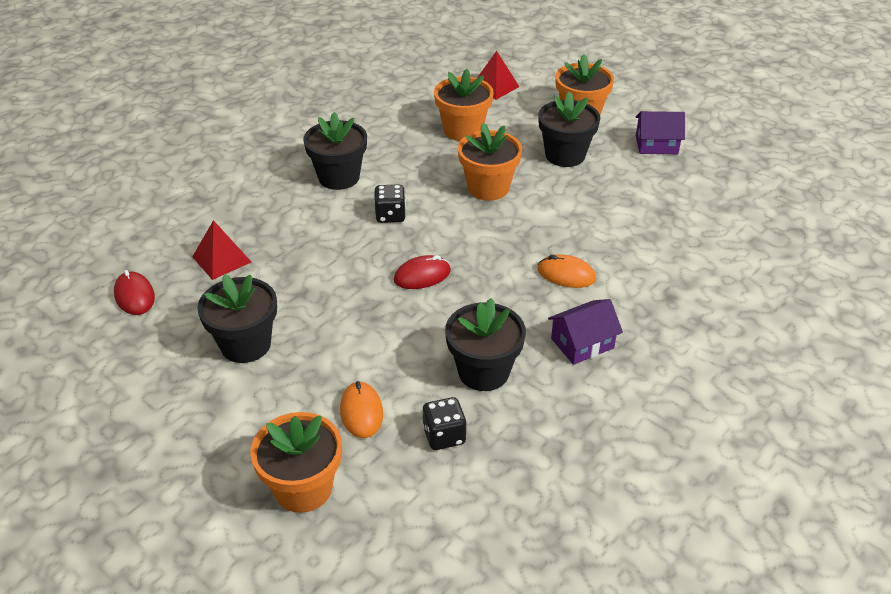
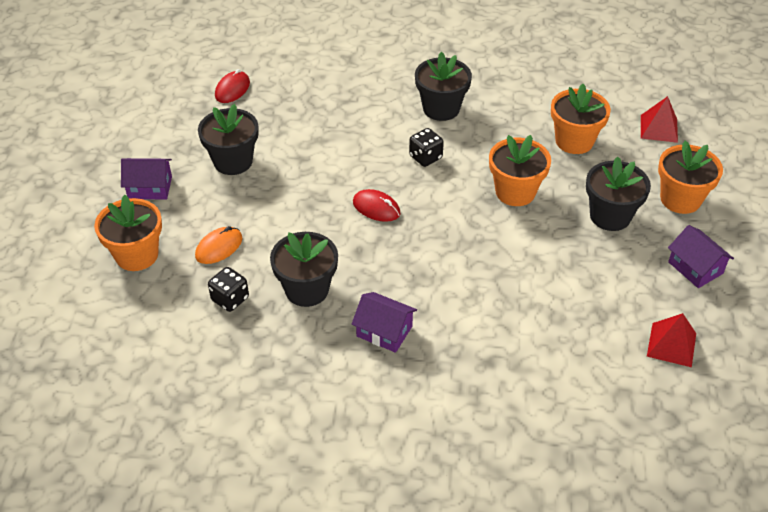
camera: 55 degrees right, 5 degrees up
(208, 430) = (150, 188): none -> purple house
(222, 259) = (300, 105): red pyramid -> red pyramid (671, 344)
(566, 274) = (454, 286): orange mouse -> none

